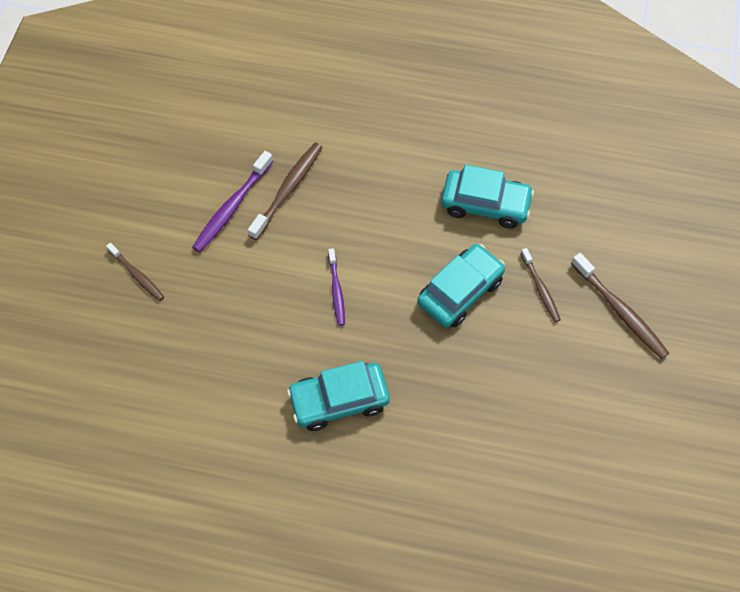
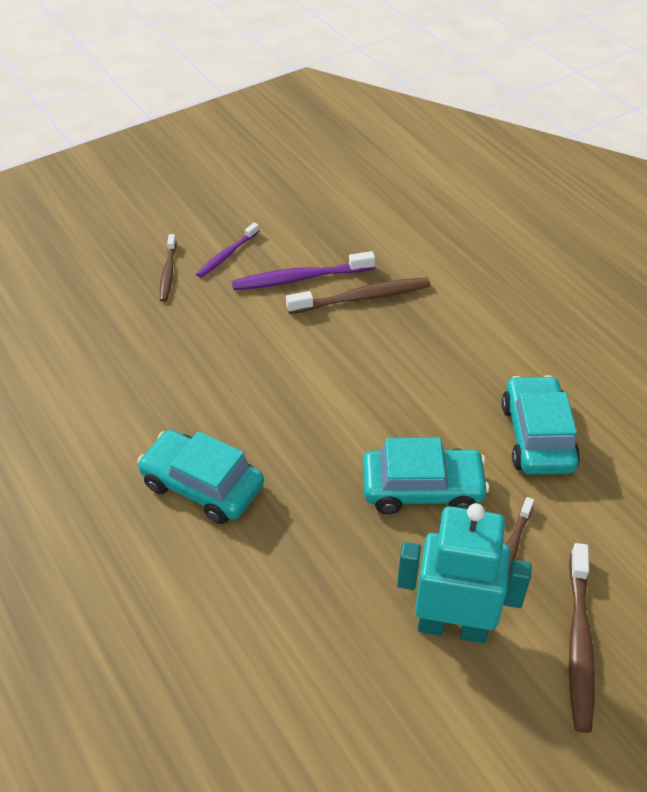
camera: 45 degrees right, 15 degrees down
(336, 291) = (308, 400): purple toothbrush -> purple toothbrush (227, 255)
(485, 204) = (537, 436): turquoise car -> turquoise car turned 150 degrees counterclockwise
(555, 358) = (452, 626): none -> turquoise robot

